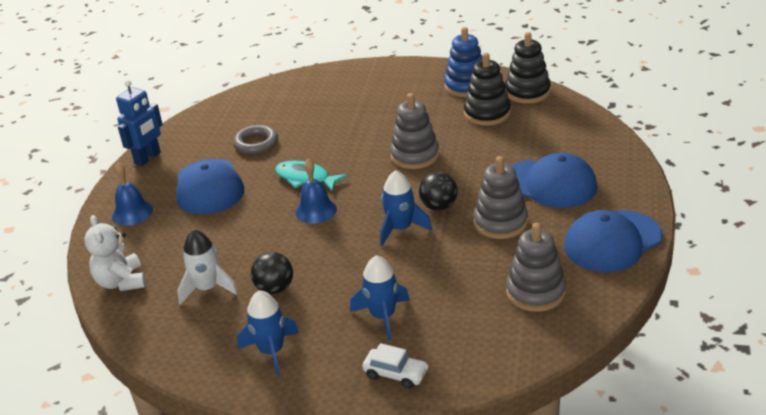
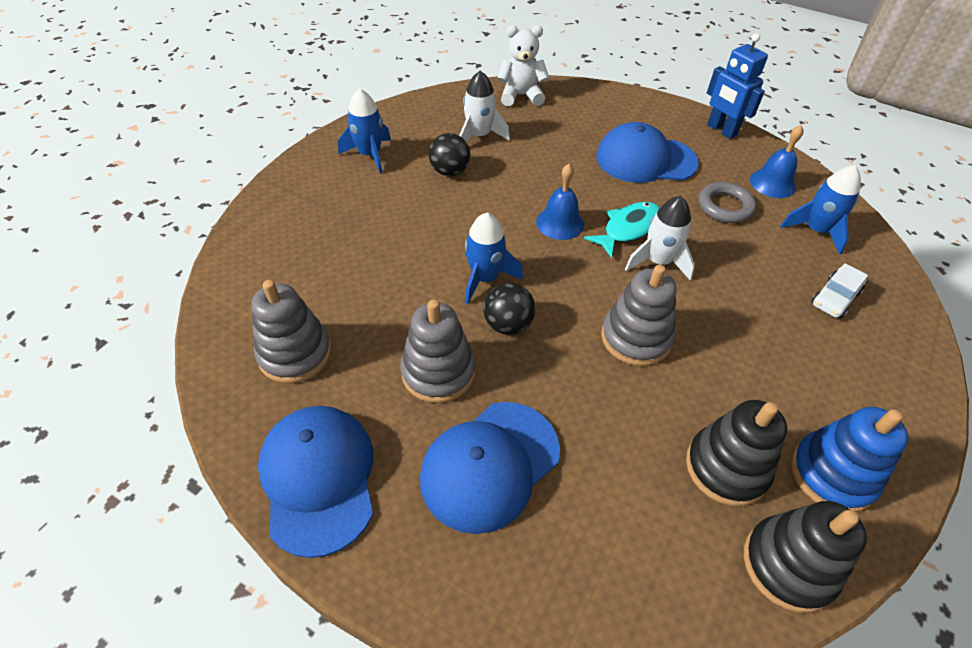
camera: 105 degrees right, 15 degrees up
(132, 212) = (624, 111): blue bell -> blue bell (772, 183)
(335, 160) = (658, 261): none -> white rocket
(383, 316) = (357, 227): blue rocket -> blue rocket (816, 231)
(395, 374) = (279, 215): white car -> white car (834, 298)

